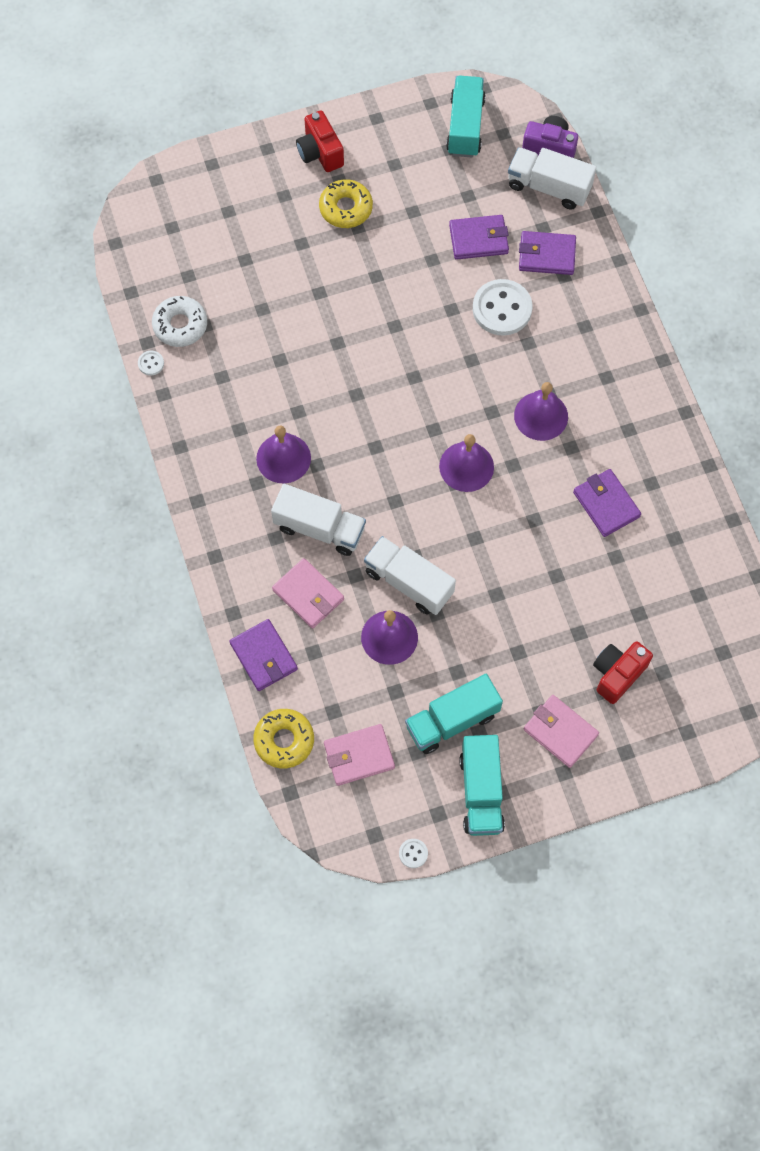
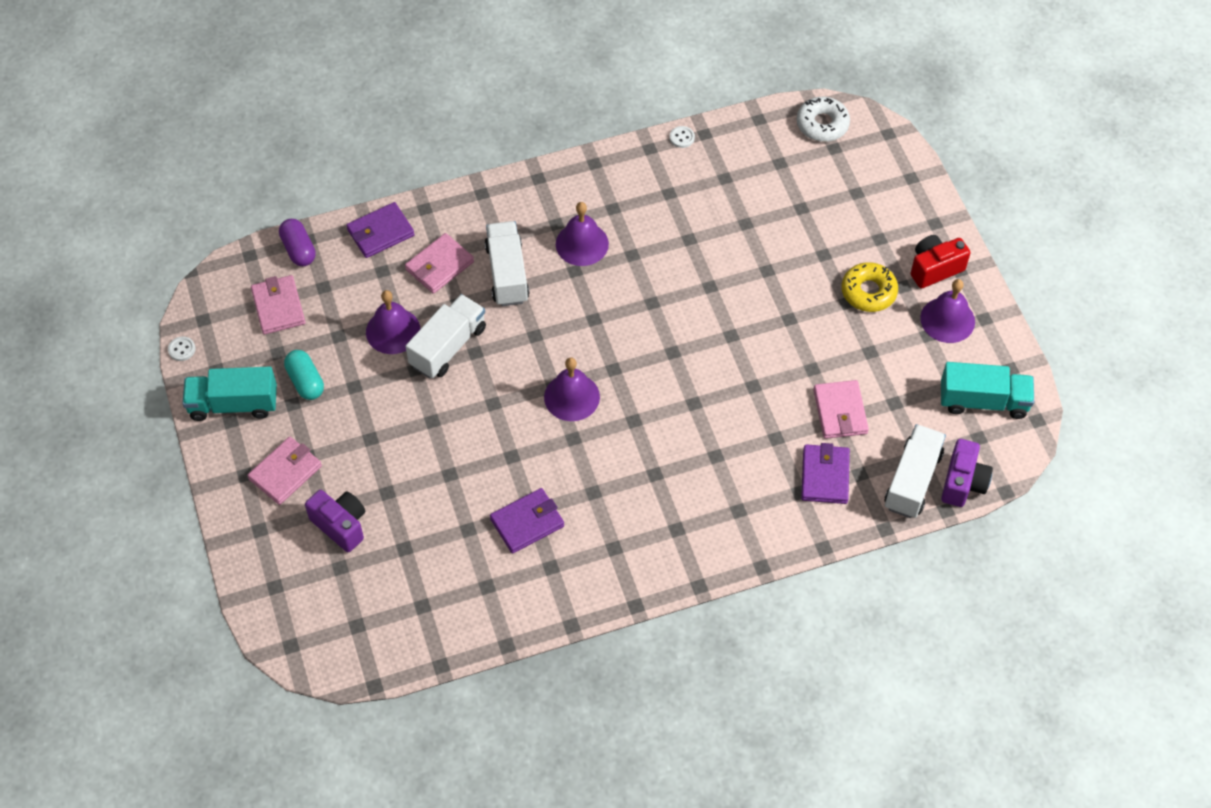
camera: 90 degrees right, 10 degrees down
(180, 325) = (724, 158): white donut -> white donut (822, 124)
(284, 740) = (299, 249): yellow donut -> purple capsule
(319, 528) = (507, 274): white truck -> white truck turned 150 degrees clockwise
(452, 720) = (305, 381): turquoise truck -> turquoise capsule
(478, 239) = (840, 412): purple wallet -> pink wallet
(502, 309) = (756, 432): white button -> none
(541, 416) = (629, 465): purple bell -> purple bell (947, 320)
(617, 674) = (340, 525): red camera -> purple camera

